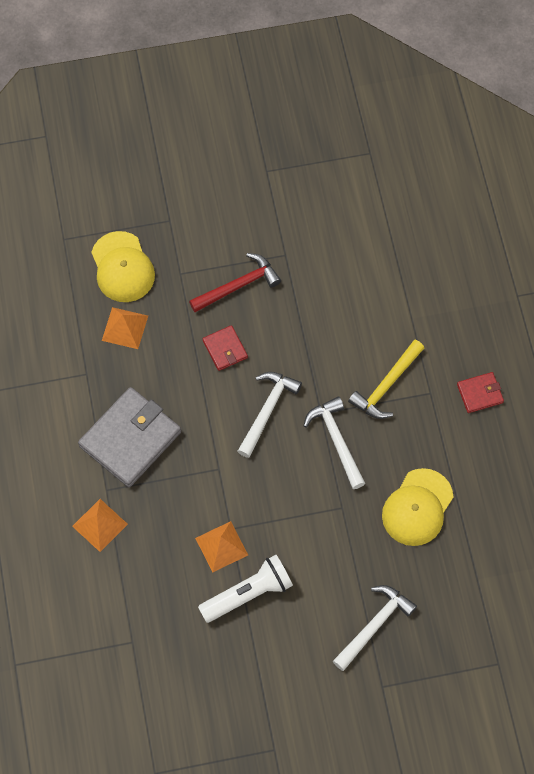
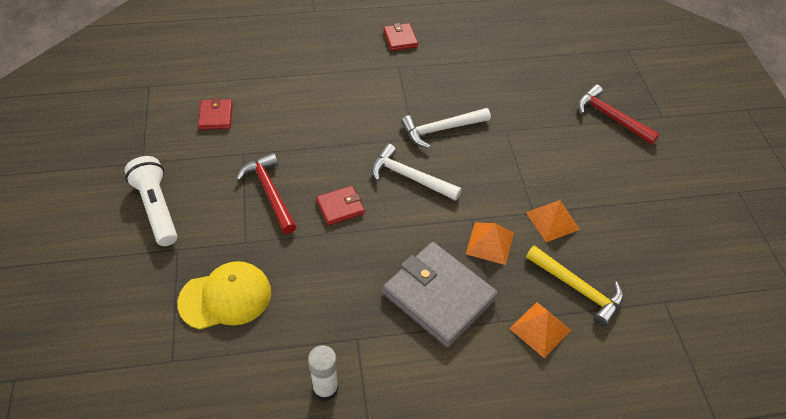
camera: 90 degrees left, 15 degrees down
(41, 353) = (325, 389): none -> white glue stick
(125, 328) = (303, 297): orange pyramid -> orange pyramid (489, 243)
(248, 593) = (597, 202): white flashlight -> white flashlight (157, 208)
(333, 222) = (216, 116): none -> red wallet
(374, 625) = (611, 117): white hammer -> red hammer
(386, 385) = (389, 93): yellow hammer -> yellow hammer (577, 289)
(417, 507) = (502, 83): yellow cap -> none

